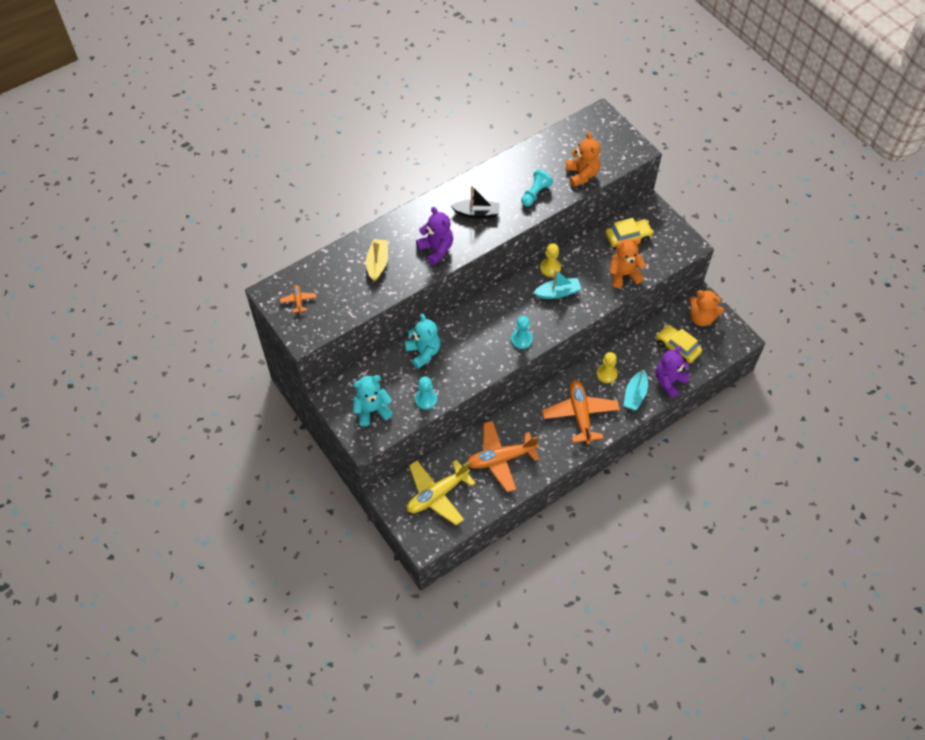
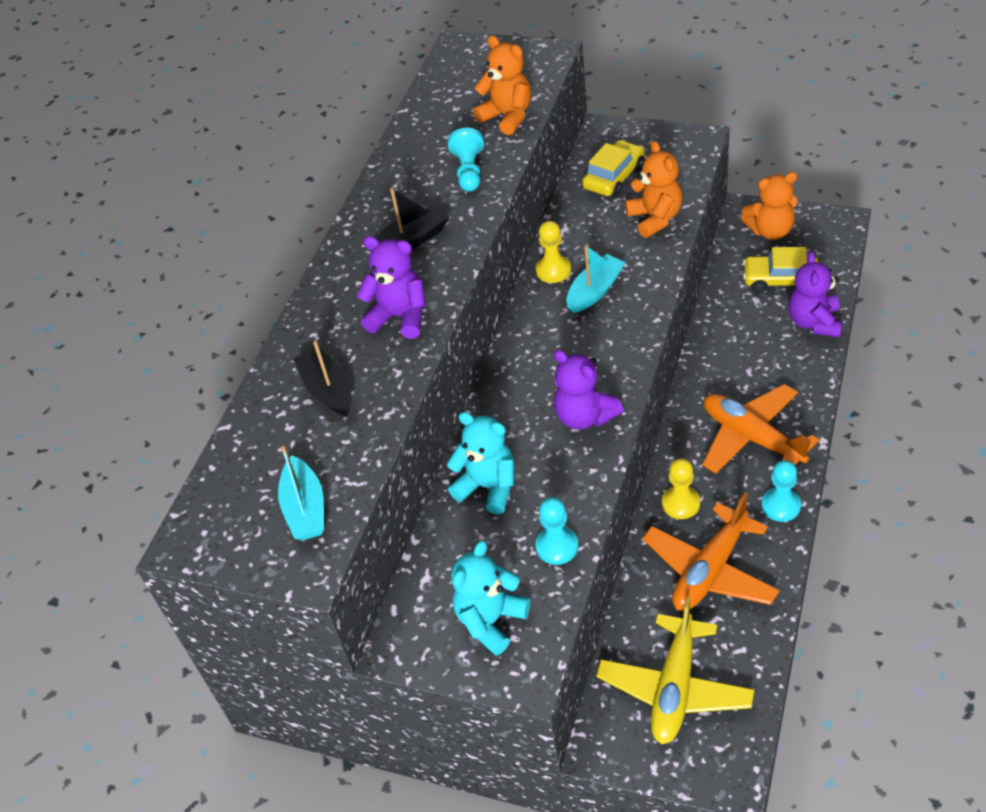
camera: 30 degrees left, 10 degrees down
(298, 301) = (247, 523): orange plane -> none
(377, 263) = (328, 390): yellow boat -> black boat
(493, 351) = (585, 416): none -> purple teddy bear
(521, 339) = (608, 376): turquoise pawn -> turquoise pawn (781, 505)
(606, 374) = (730, 367): yellow pawn -> yellow pawn (681, 503)
(623, 275) = (655, 218): orange teddy bear -> orange teddy bear turned 120 degrees clockwise
(635, 395) = (792, 366): turquoise boat -> turquoise boat (305, 509)

